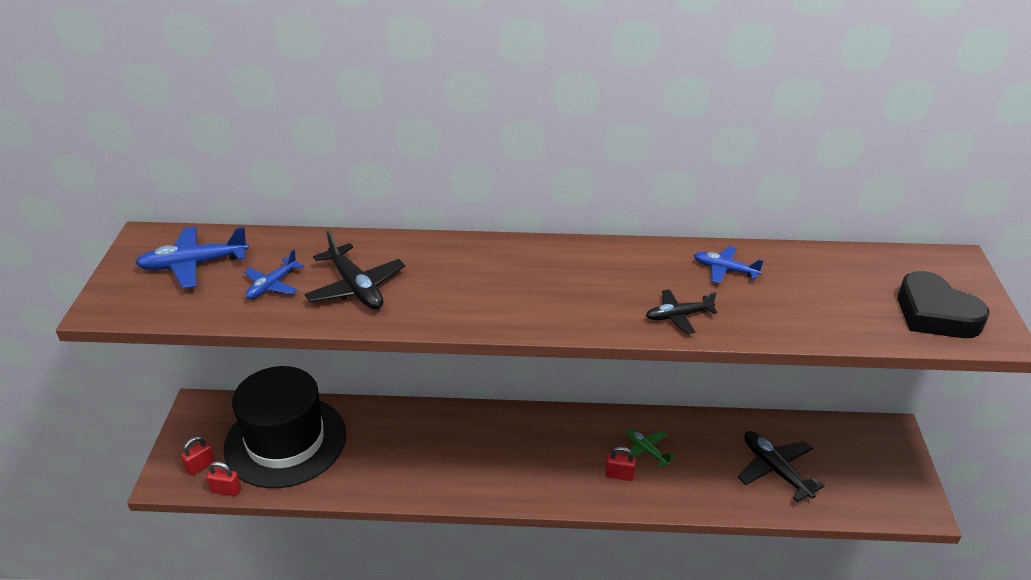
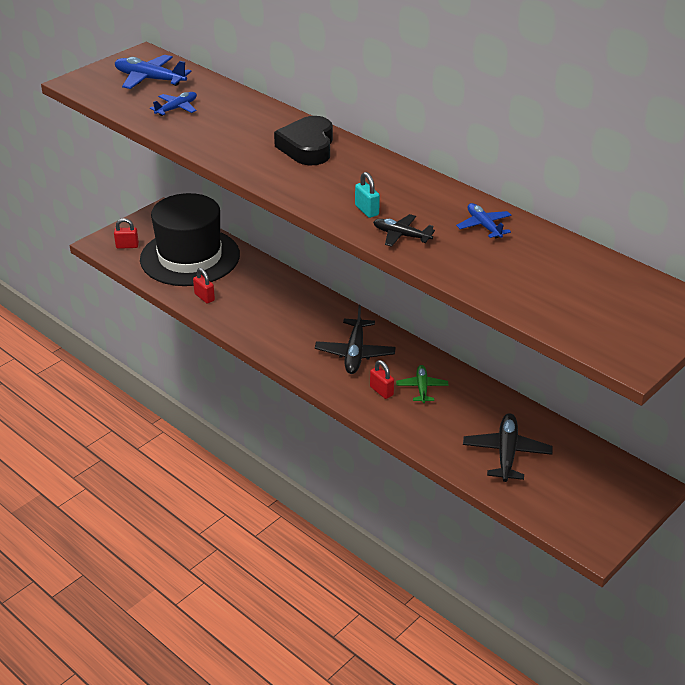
camera: 40 degrees right, 0 degrees up
(226, 490) = (127, 266): red padlock -> red padlock (204, 297)
(272, 285) = (177, 108): blue plane -> blue plane turned 150 degrees clockwise
(356, 287) = (222, 130): black plane -> black plane (355, 353)
(614, 306) = (366, 210): none -> turquoise padlock
(935, 314) = (604, 325): black heart -> black heart (307, 147)

